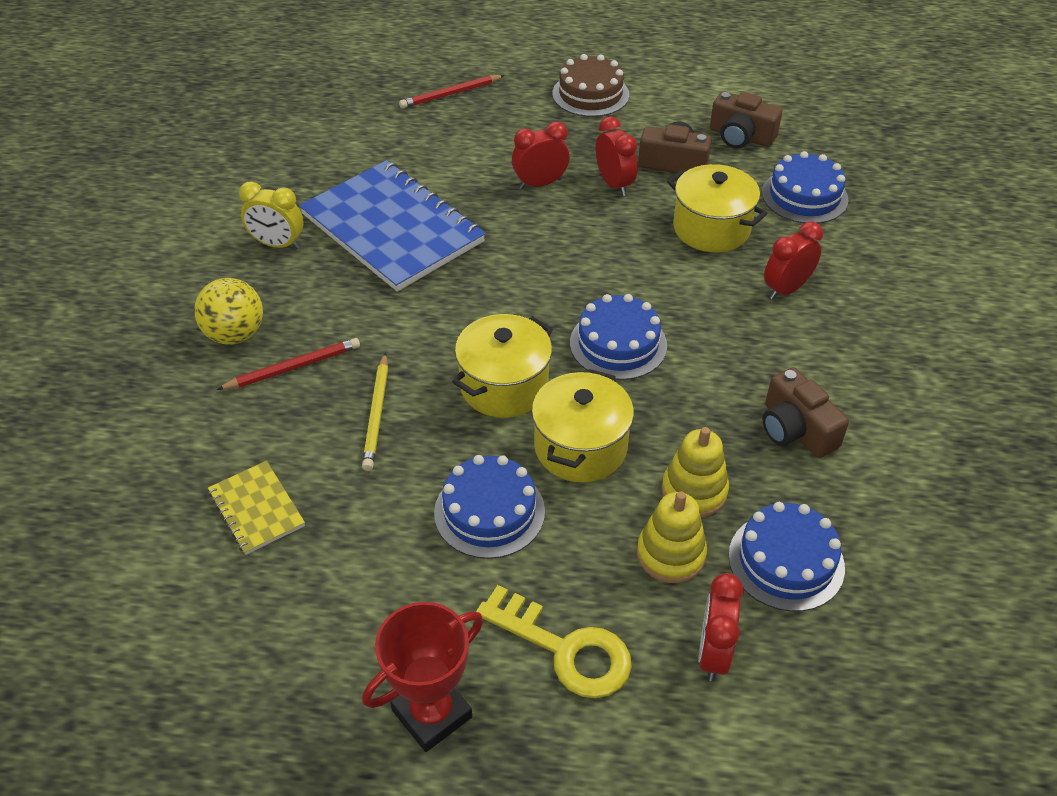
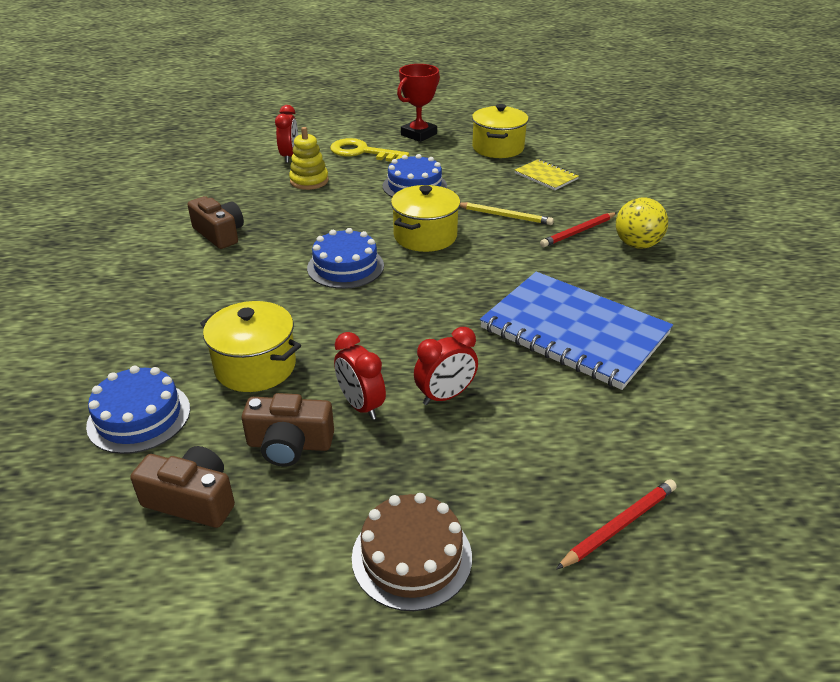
camera: 170 degrees right, 10 degrees down
(277, 244) = (666, 306): yellow clock -> none
(376, 414) = (504, 216): yellow pencil -> yellow pencil turned 120 degrees clockwise
(580, 447) = (366, 214): yellow pot -> yellow pot (498, 148)
(694, 491) = (293, 203): yellow stacking toy -> none
(786, 289) = (195, 319): red clock -> none
(786, 561) = (244, 184): blue cake -> none

